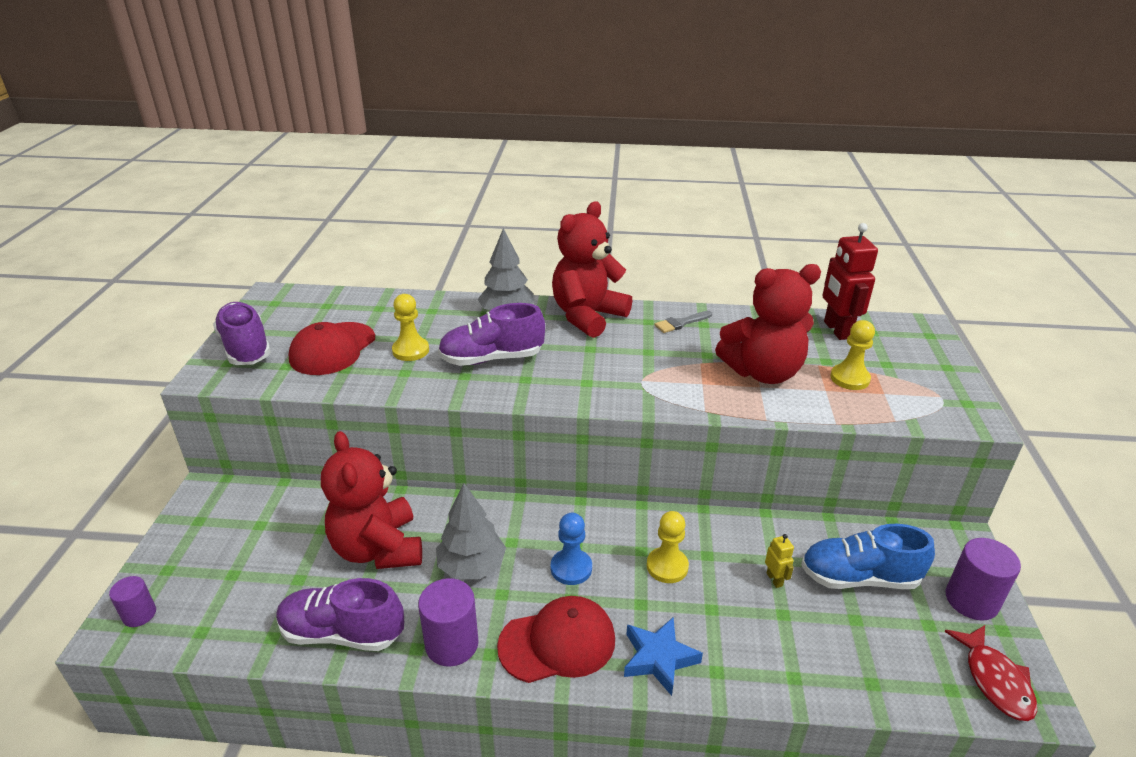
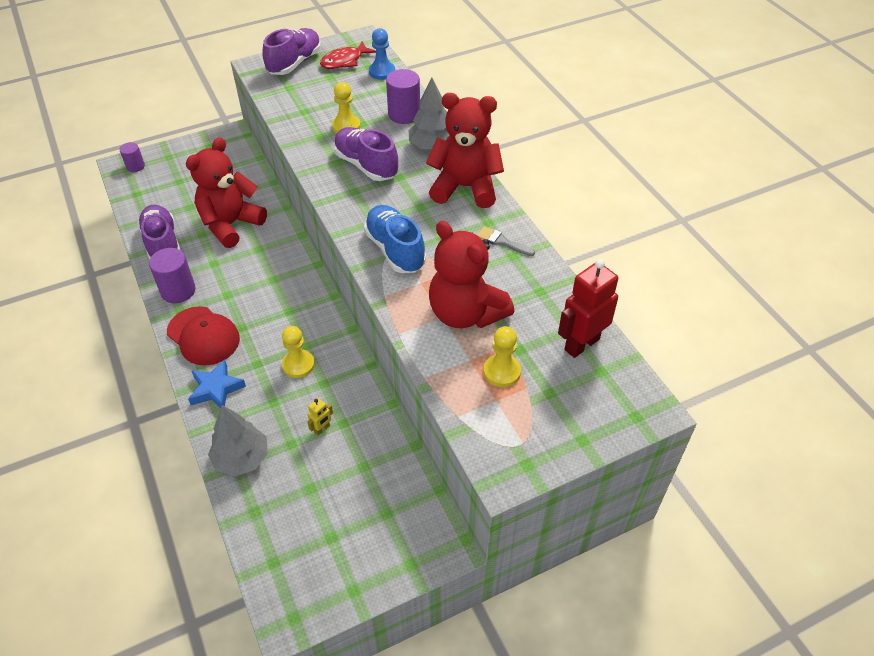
camera: 60 degrees right, 15 degrees up
(332, 349) = (321, 95): red cap -> none
(471, 567) = (241, 271): grey tree -> grey tree (241, 458)
(571, 568) = (267, 317): blue pawn -> blue pawn (382, 72)
(859, 578) = (355, 481): blue shoe -> blue shoe (395, 250)
(971, 600) = (375, 563): purple cylinder -> purple cylinder (404, 114)
(995, 680) = (296, 590): red fish -> red fish (344, 61)

